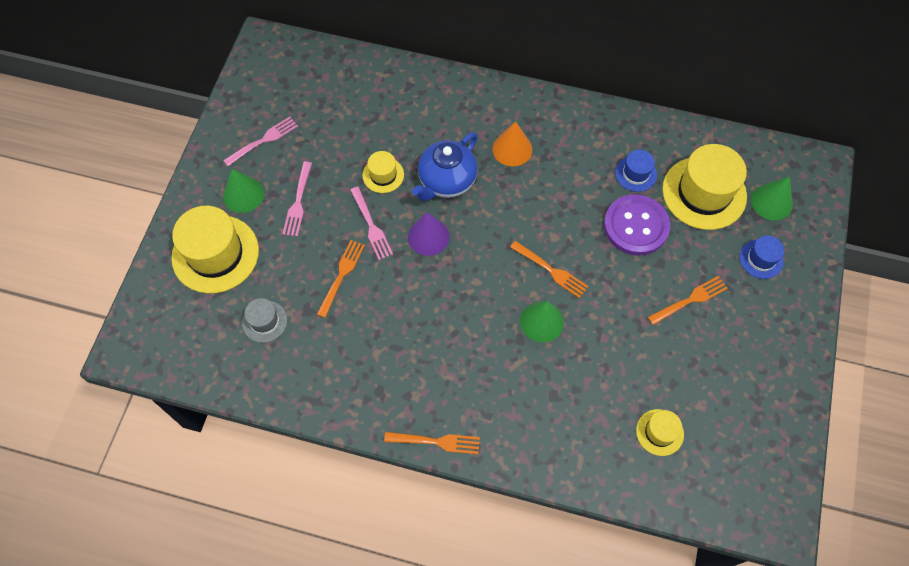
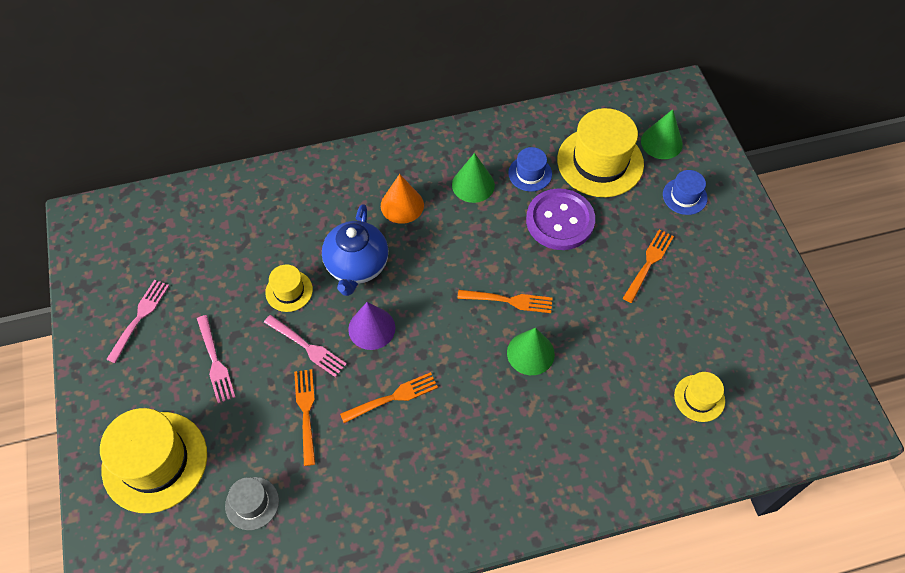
camera: 30 degrees left, 5 degrees down
(243, 194) = (150, 384): green cone -> green cone (473, 185)
(435, 442) = (502, 526): orange fork -> orange fork (392, 398)

